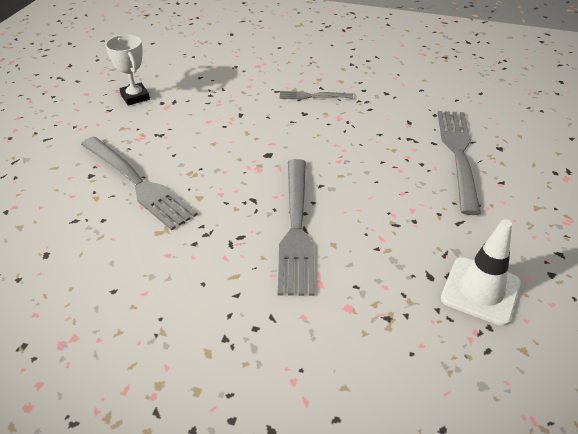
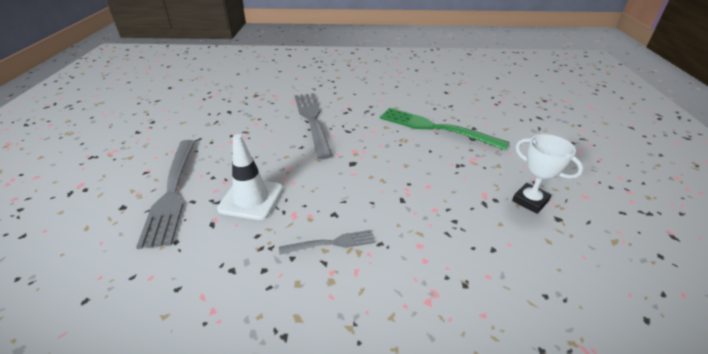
camera: 165 degrees right, 5 degrees down
(138, 183) = (435, 128): grey fork -> green fork
(480, 291) = (201, 109): white traffic cone -> white traffic cone (251, 199)

